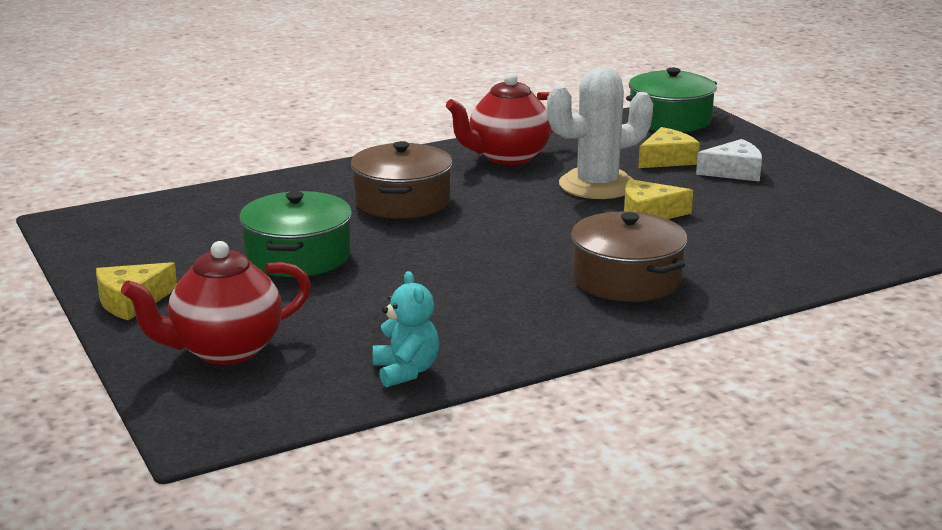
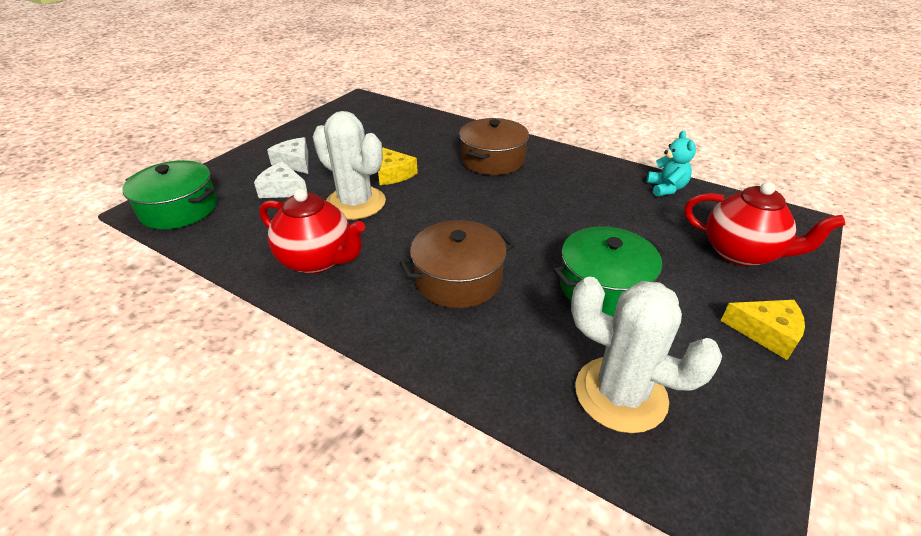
camera: 120 degrees left, 15 degrees up
(191, 220) = (620, 394): none -> white cactus
(406, 371) = (666, 188): turquoise teddy bear -> turquoise teddy bear turned 135 degrees clockwise
(667, 159) = (283, 189): yellow cheese -> white cheese

